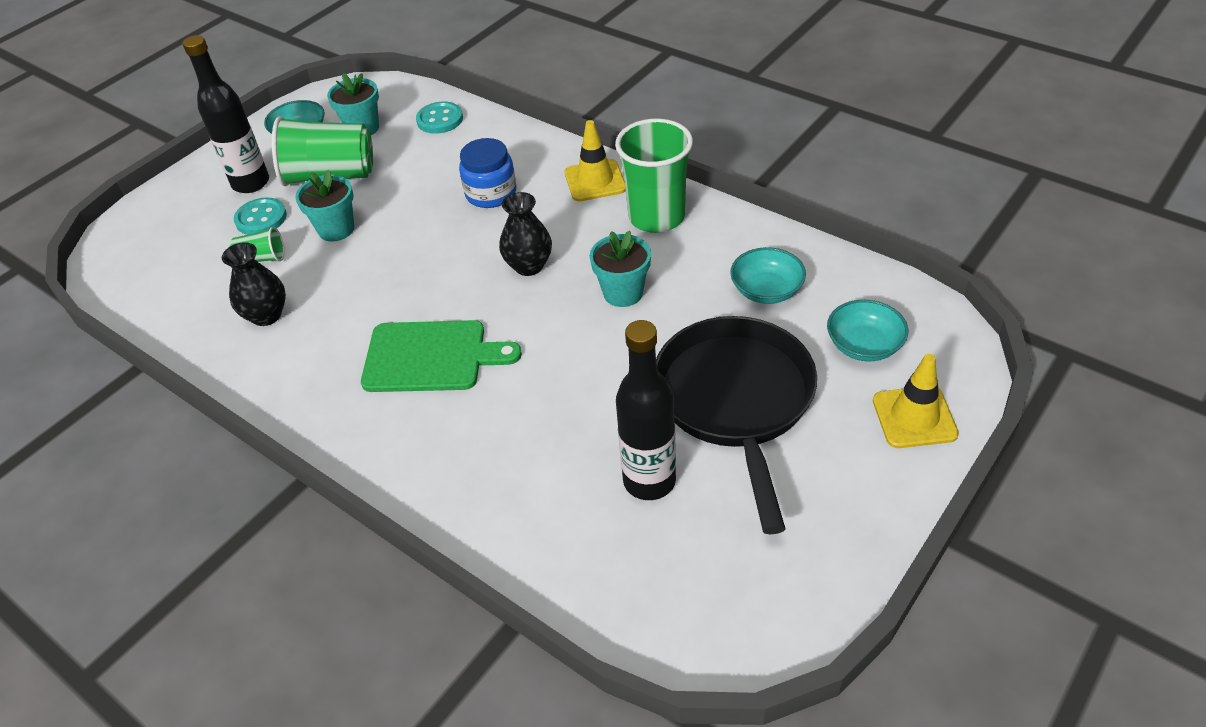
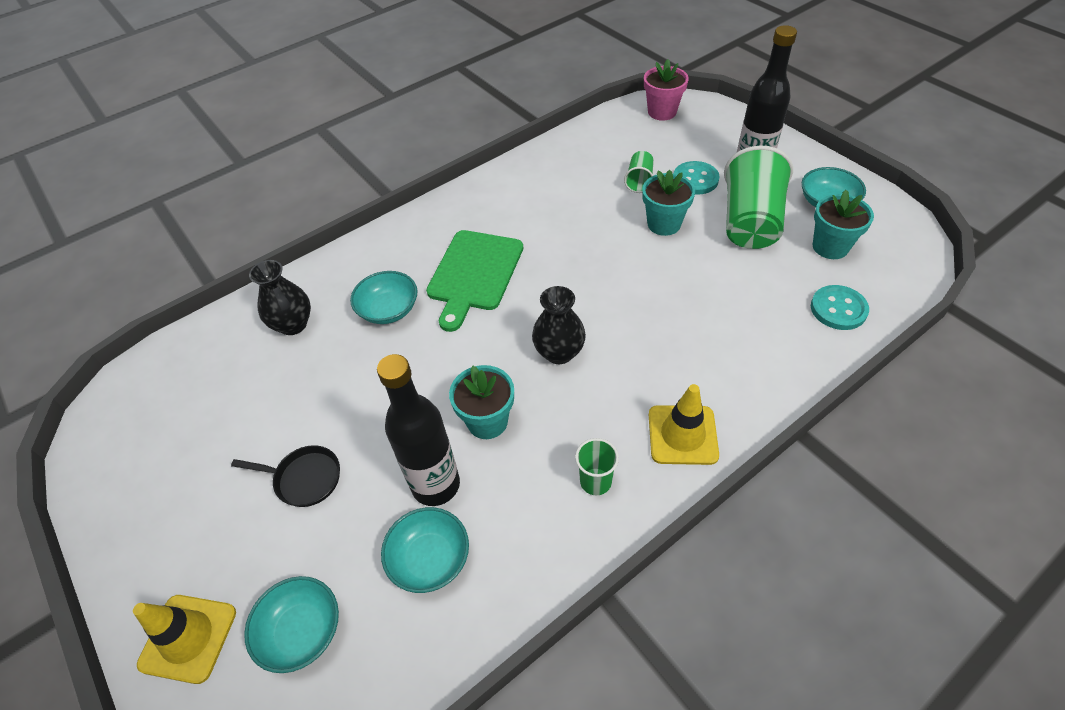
camera: 105 degrees right, 5 degrees up
(123, 263) = (662, 112): none -> pink flower pot
(266, 315) = (568, 184): black vase -> black vase (293, 324)
(491, 193) = (685, 337): blue jar -> none
(501, 415) = (388, 310): none -> turquoise bowl
(649, 481) = (267, 392): black bottle -> black bottle (436, 485)
(656, 217) = (595, 481): green cup -> green cup, size x0.47
(735, 402) = (304, 478): black pan -> black pan, size x0.42

